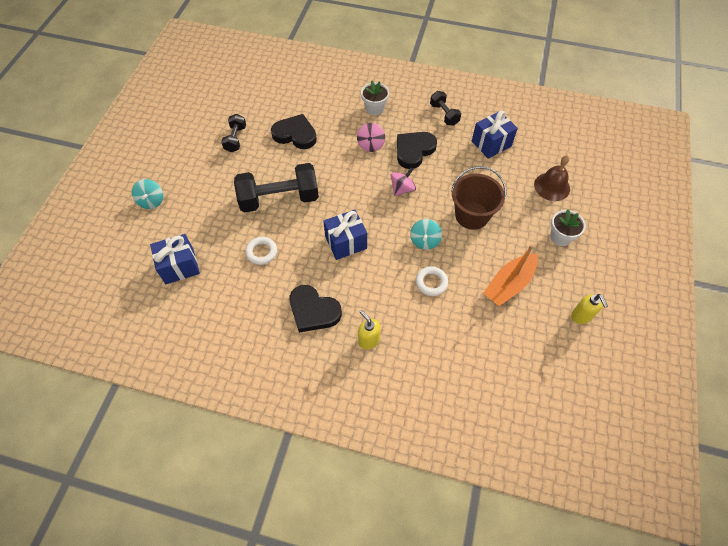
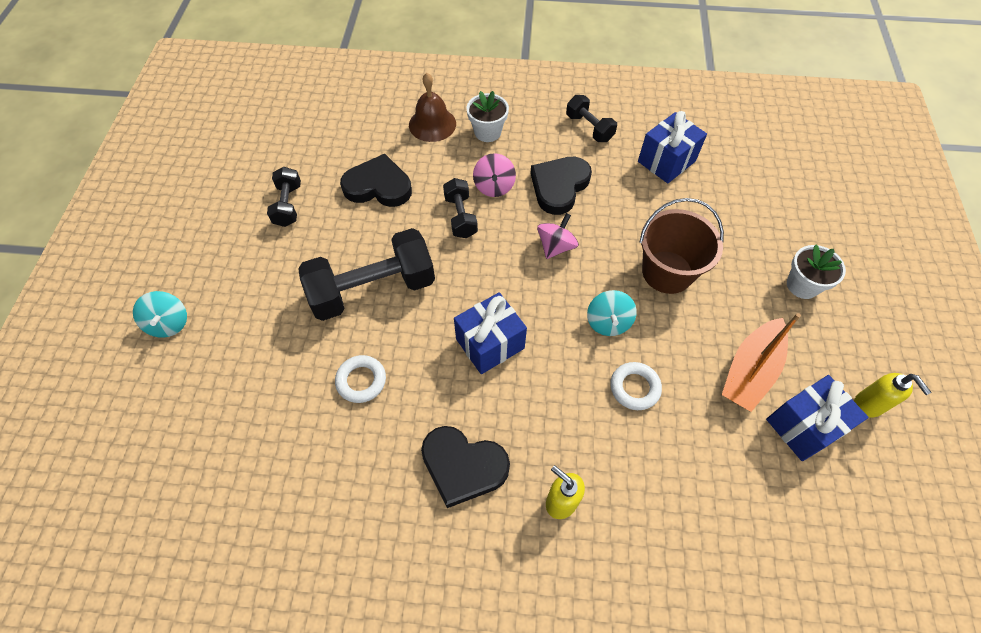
camera: 10 degrees left, 0 degrees up
(179, 266) = (231, 426): blue gift -> blue gift (803, 426)
(344, 161) = (460, 216): none -> black dumbbell
(552, 186) = (768, 212): brown bell -> brown bell (432, 124)

